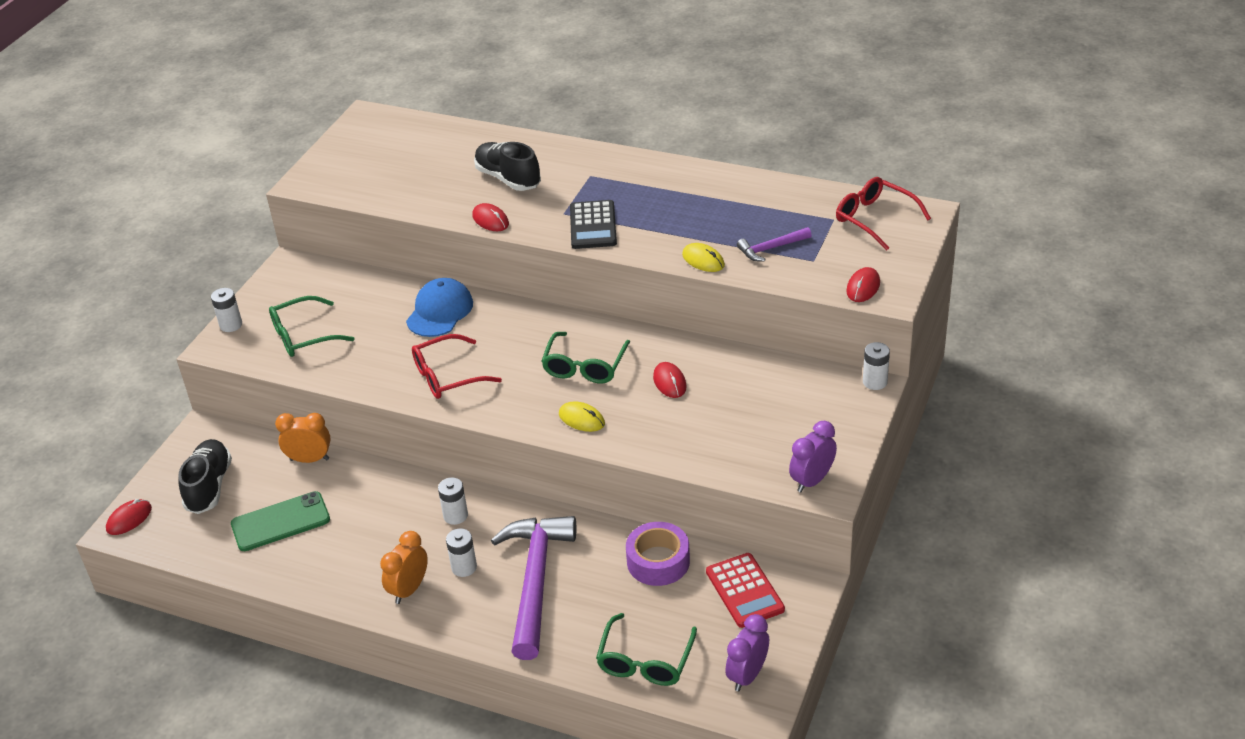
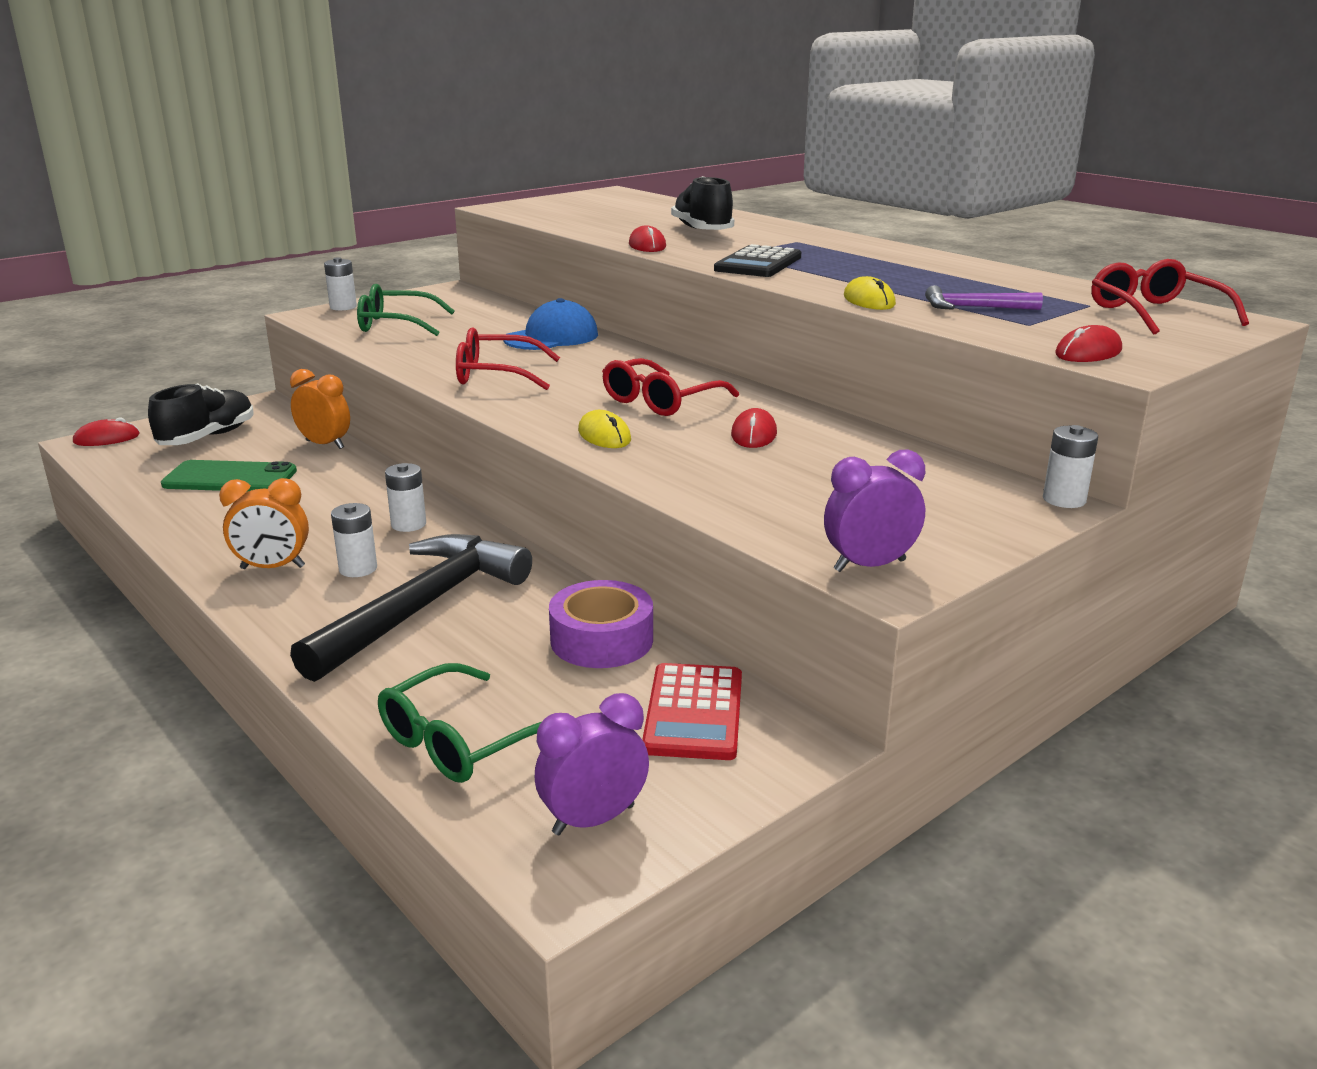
camera: 25 degrees right, 15 degrees down
(409, 589) = (272, 568): orange clock -> orange clock turned 150 degrees counterclockwise
(535, 581) = (423, 607): purple hammer -> black hammer
(584, 367) = (660, 401): green glasses -> red glasses

